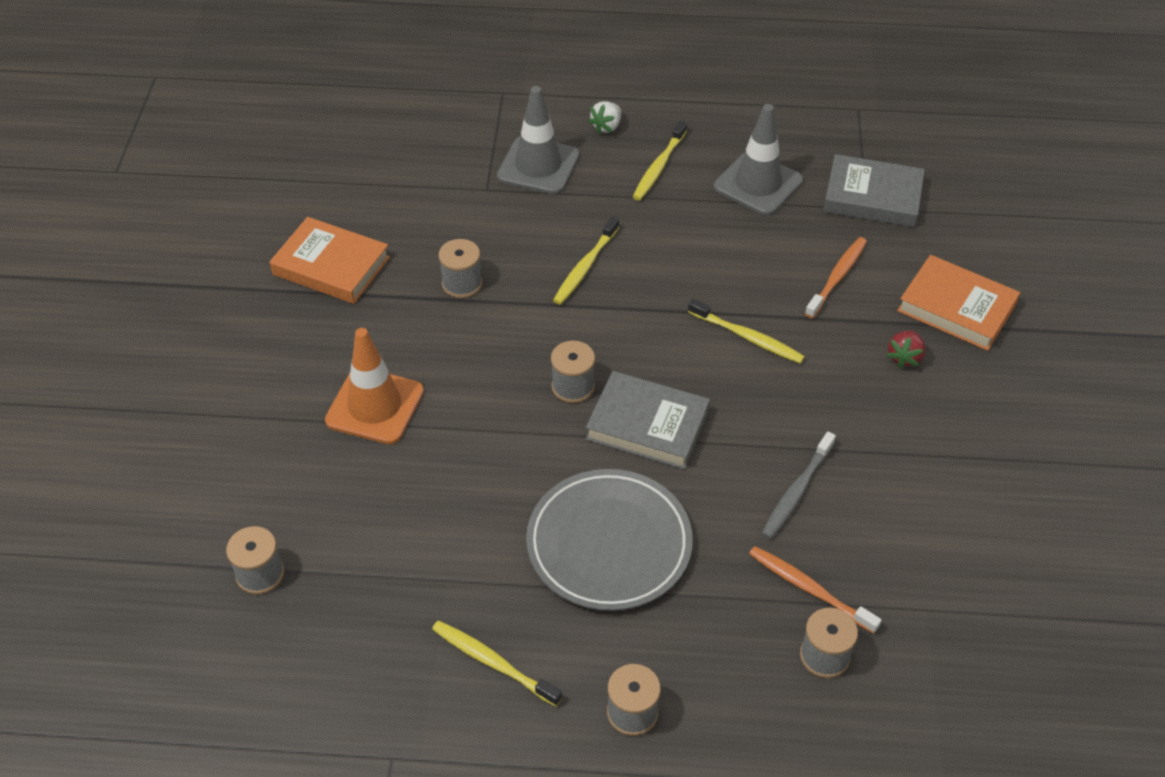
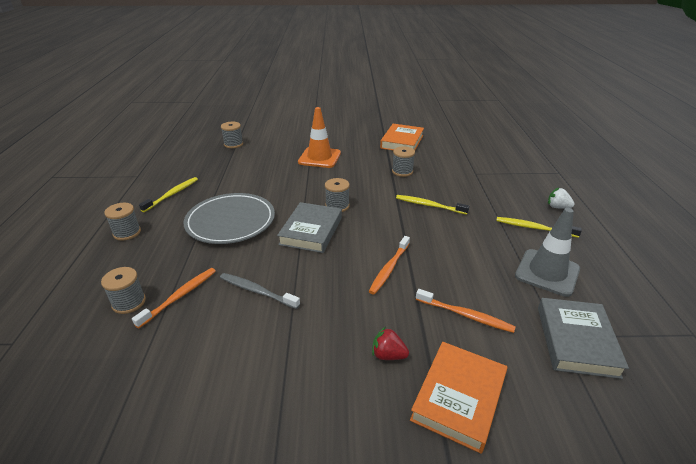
camera: 85 degrees right, 15 degrees down
(538, 166) = (504, 186): grey traffic cone -> none
(747, 337) = (389, 268): yellow toothbrush -> orange toothbrush

